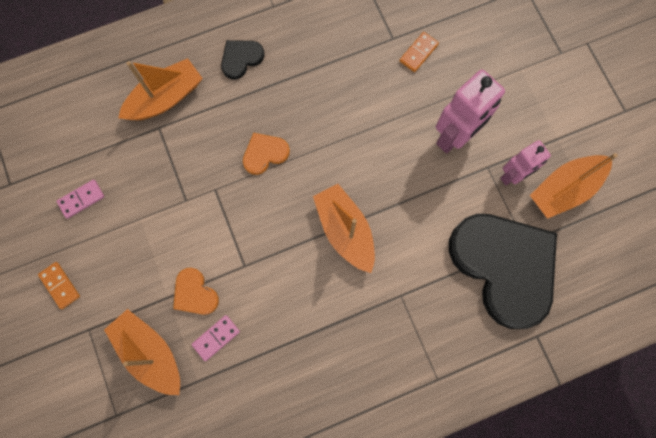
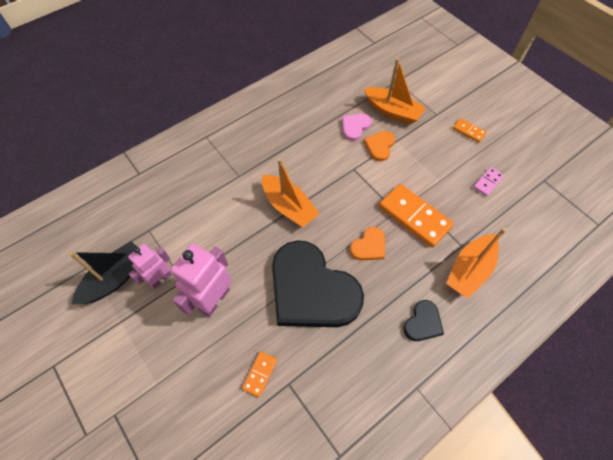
camera: 165 degrees right, 15 degrees down
(195, 293) = (379, 146): orange heart -> orange heart turned 105 degrees counterclockwise
(196, 176) = (414, 217): none -> orange domino
(216, 338) = (355, 127): pink domino -> pink heart
(504, 267) = (164, 210): black heart -> black heart (311, 289)
(564, 189) = (115, 278): orange boat -> black boat

